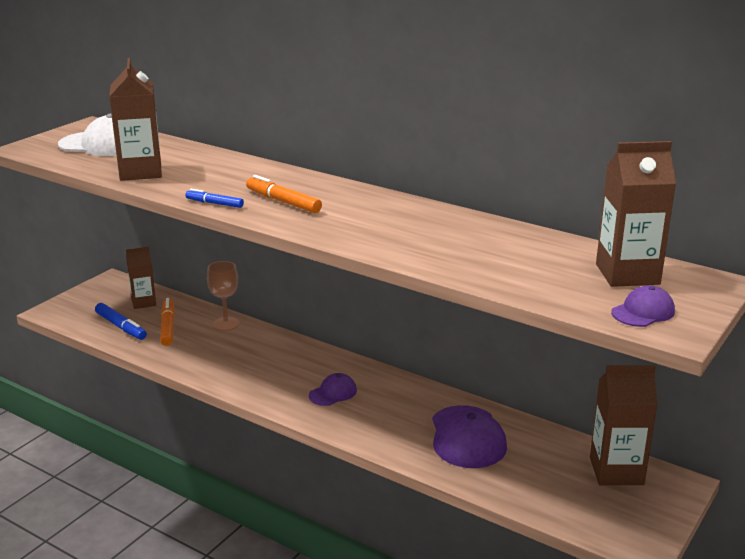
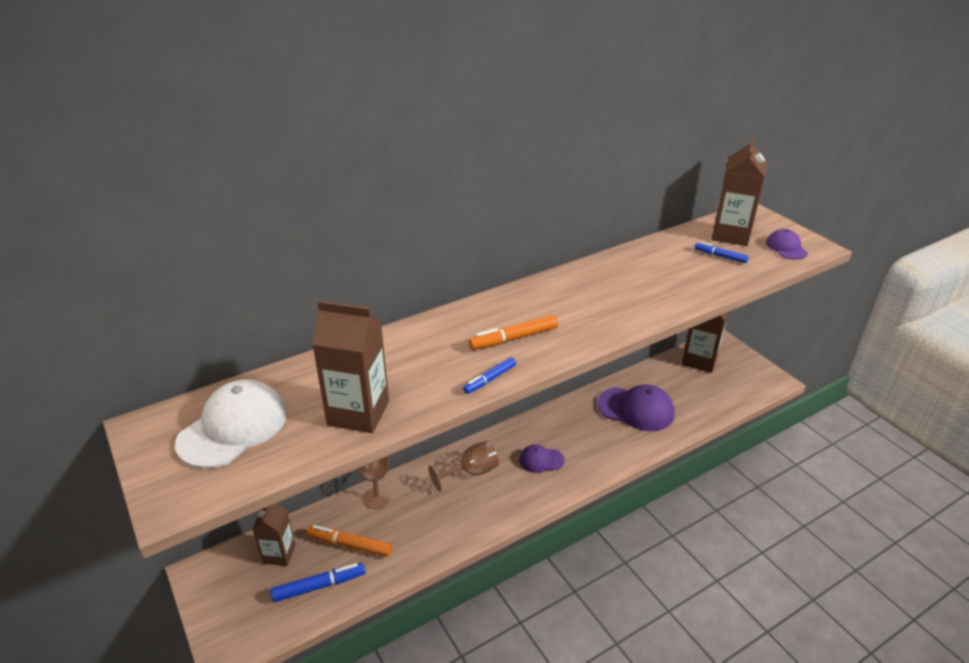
camera: 65 degrees left, 10 degrees up
(287, 359) = (471, 472): none -> brown goblet
(333, 393) = (541, 460): purple cap -> purple cap turned 75 degrees counterclockwise
(560, 273) = (720, 256): none -> blue marker

